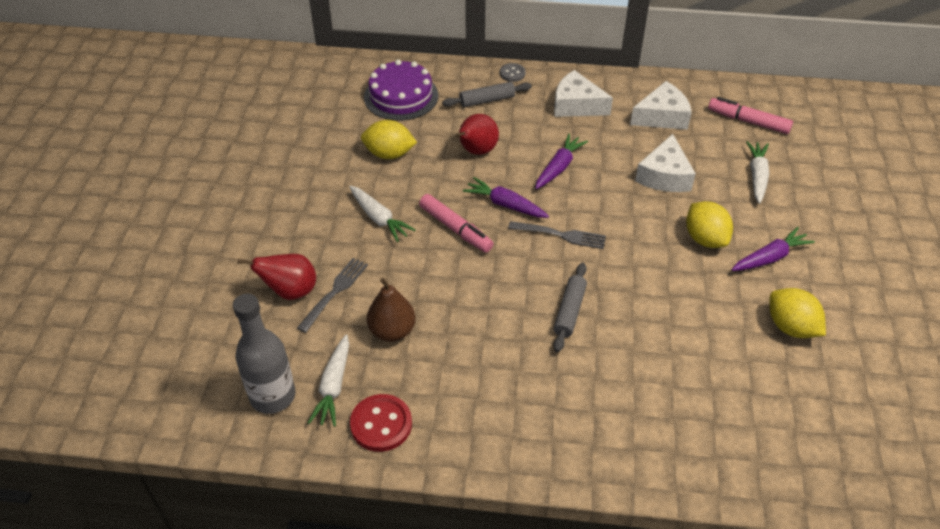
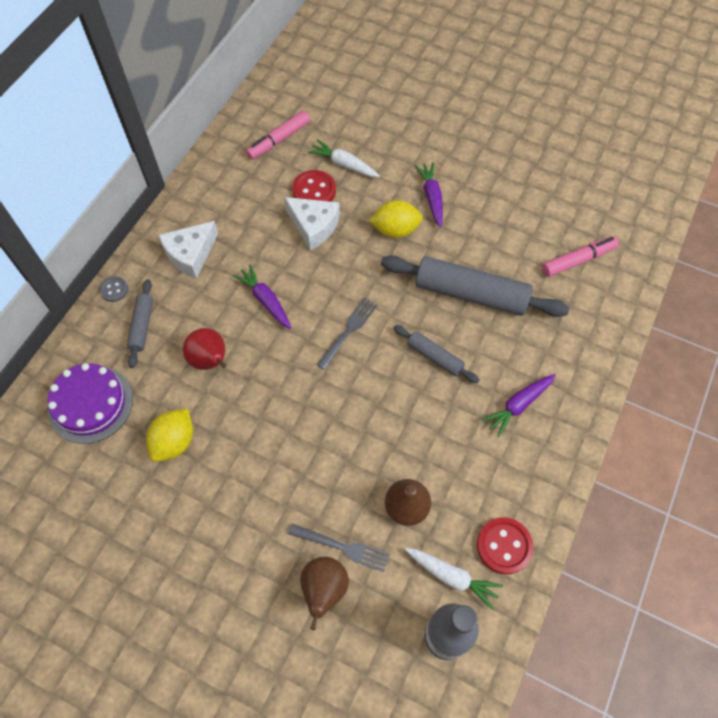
camera: 70 degrees left, 15 degrees up
(290, 291) = (324, 590): red pear -> brown pear
(334, 292) = (341, 547): grey fork -> grey fork turned 150 degrees clockwise
(379, 218) = (261, 478): white carrot -> none
(455, 229) = (304, 413): pink marker -> pink marker (578, 260)
(505, 205) = (292, 361): purple carrot -> purple carrot (518, 405)
(662, 116) = (241, 196): white cheese -> none
(667, 324) = (471, 294): none -> grey rolling pin
(707, 164) = (314, 190): none -> red button
(791, 327) = (501, 217): yellow lemon -> none

